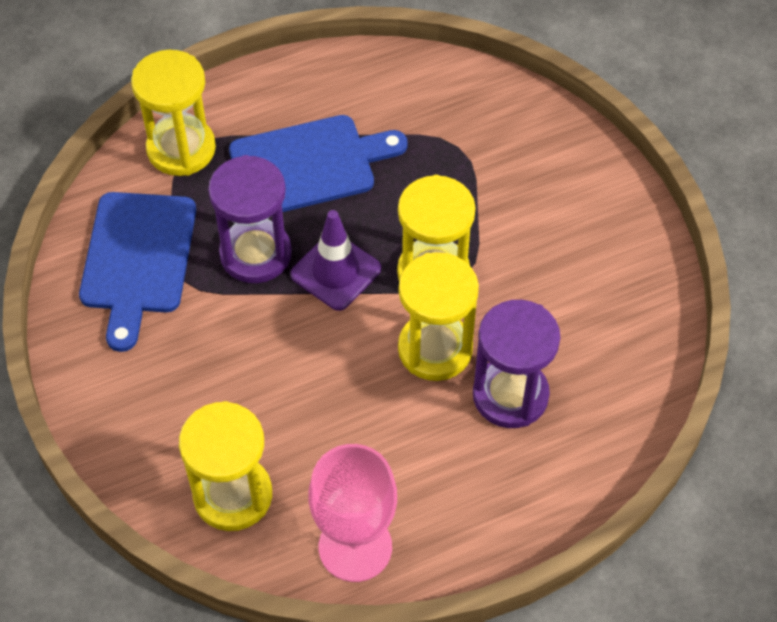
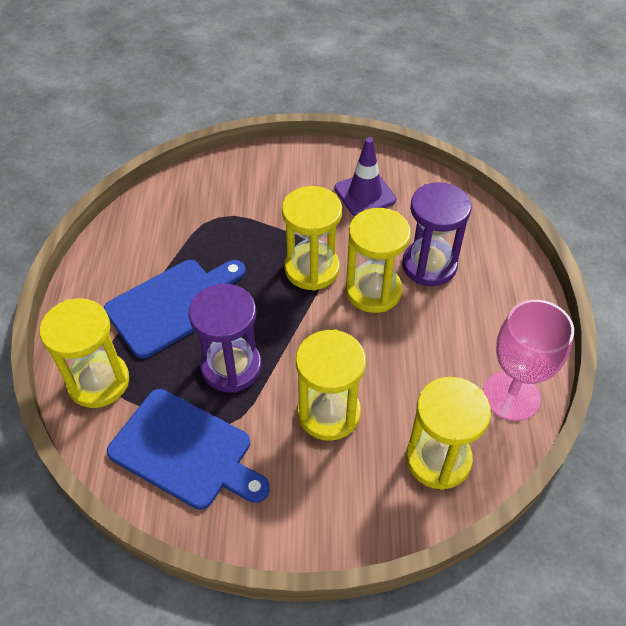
camera: 65 degrees left, 5 degrees down
(242, 368) = (328, 413): none -> yellow hourglass
(308, 165) = (173, 305): blue cutting board -> blue cutting board turned 45 degrees clockwise
(336, 272) = (277, 323): purple traffic cone -> purple traffic cone (365, 194)

